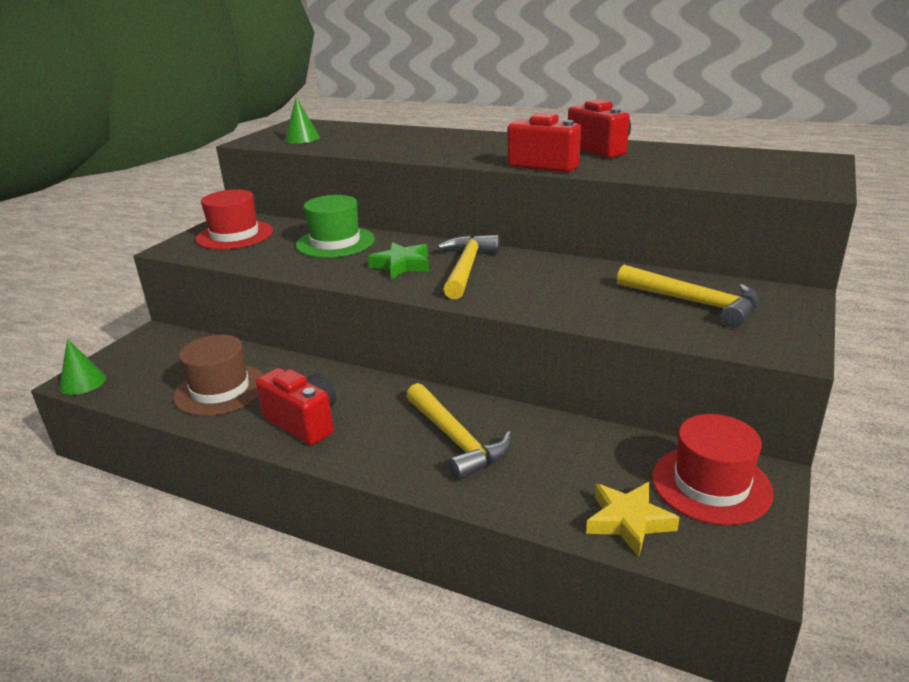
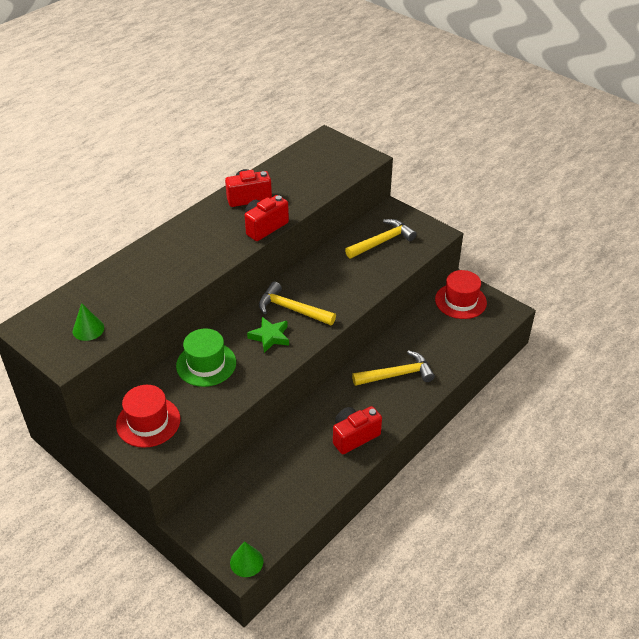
camera: 75 degrees left, 15 degrees up
(220, 390) = (297, 477): brown hat -> none
(628, 521) = (475, 334): yellow star -> none

